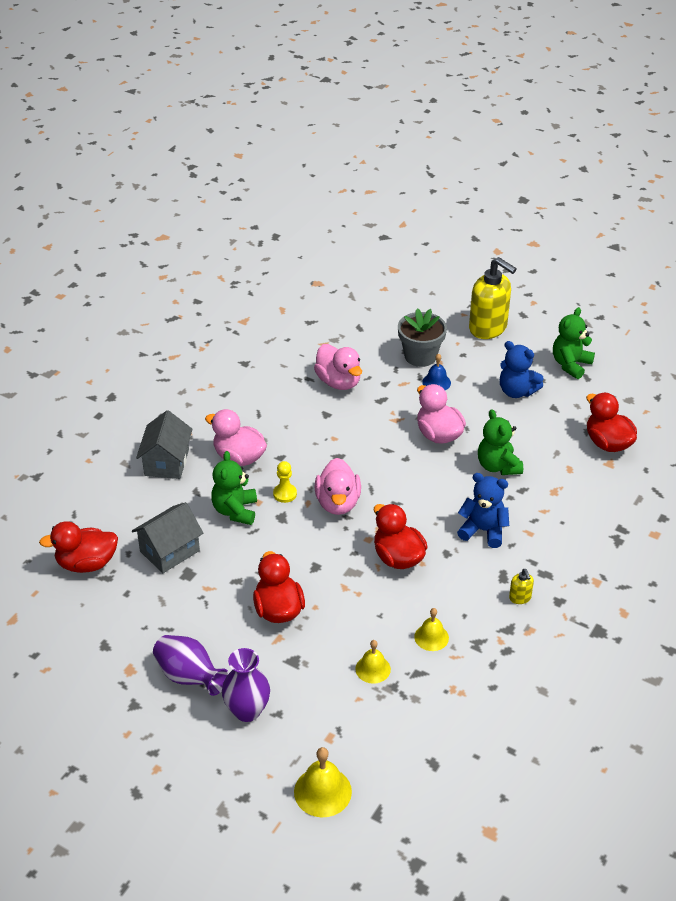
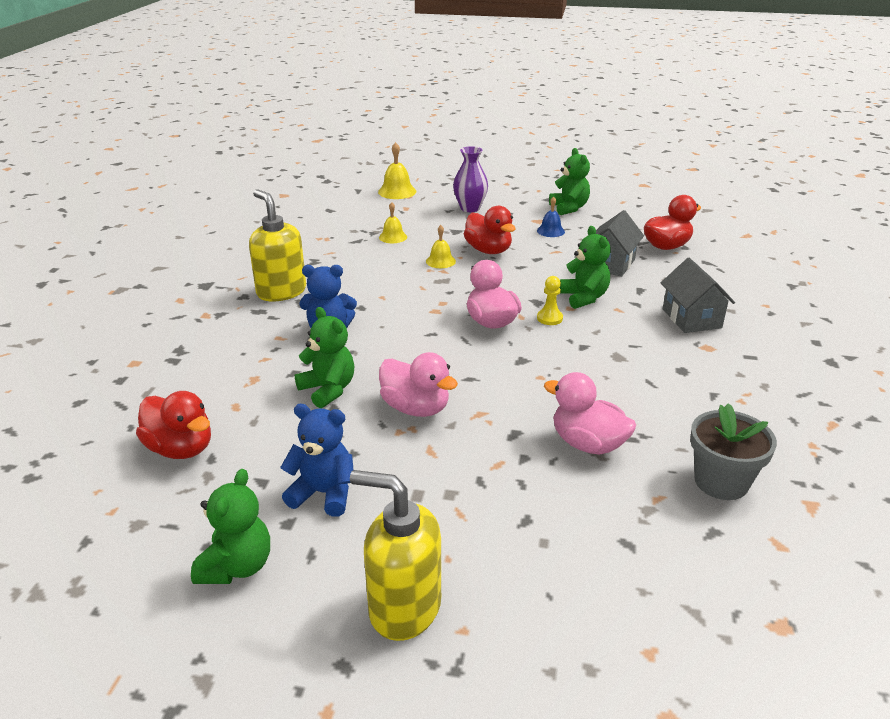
camera: 160 degrees right, 10 degrees down
(124, 673) = (569, 208): none -> green teddy bear
(189, 677) = (523, 213): purple vase -> none
(239, 457) = (625, 337): pink duck -> none
(398, 557) = (406, 296): red duck -> none
(420, 356) = (497, 515): grey flower pot -> grey flower pot (721, 482)
(431, 637) = (354, 258): yellow bell -> yellow bell (440, 261)
(436, 382) = (451, 478): blue bell -> blue bell (550, 231)
(520, 598) = (281, 292): yellow soap dispenser -> yellow soap dispenser, size x2.35

